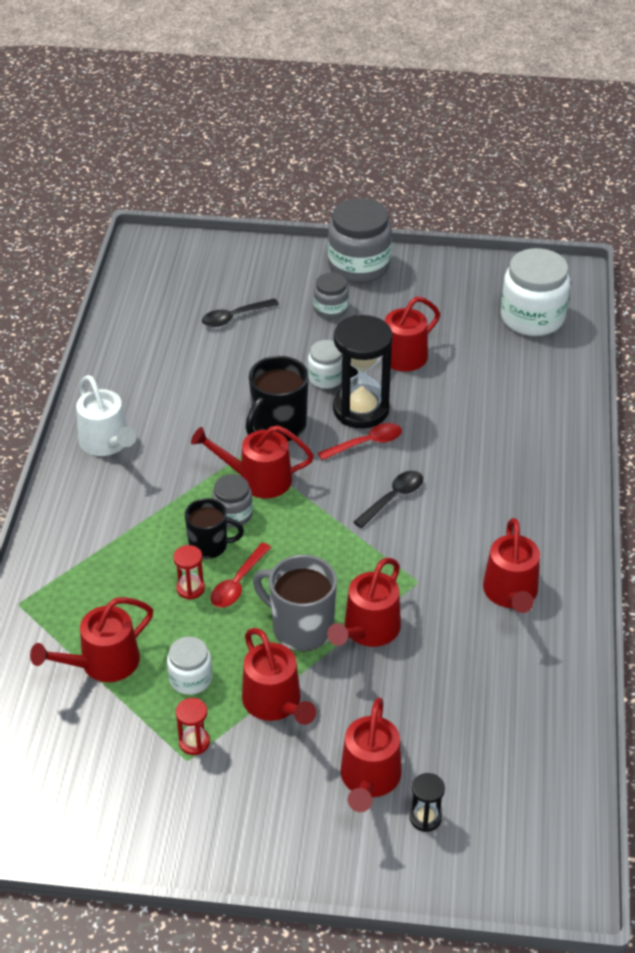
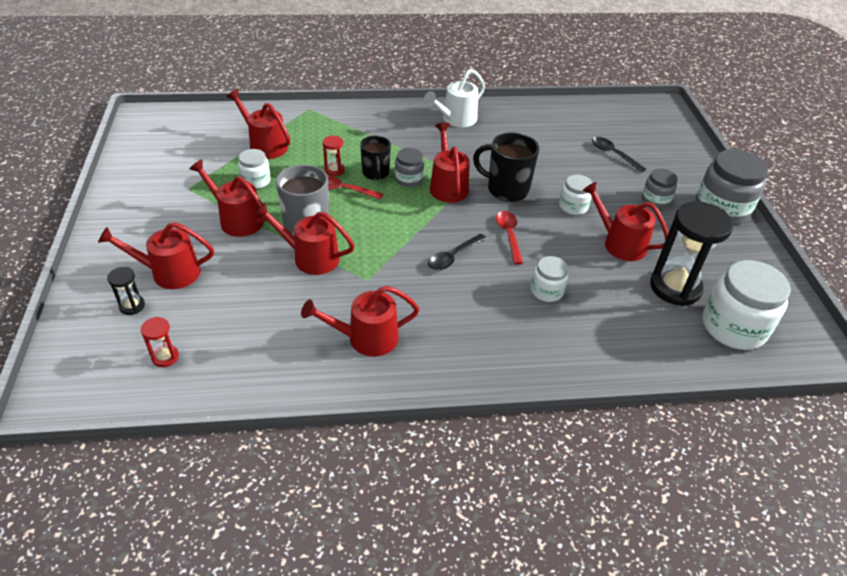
camera: 75 degrees right, 0 degrees up
(194, 742) = (202, 189): red hourglass -> red hourglass (165, 357)
(275, 703) = (237, 220): red watering can -> red watering can turned 75 degrees clockwise
(361, 409) = (546, 229): black hourglass -> black hourglass (675, 287)
(366, 443) = (509, 235): red spoon -> red spoon turned 150 degrees counterclockwise
(393, 498) = (453, 257): black spoon -> black spoon turned 105 degrees clockwise
(462, 434) = (547, 291): none -> white jar

